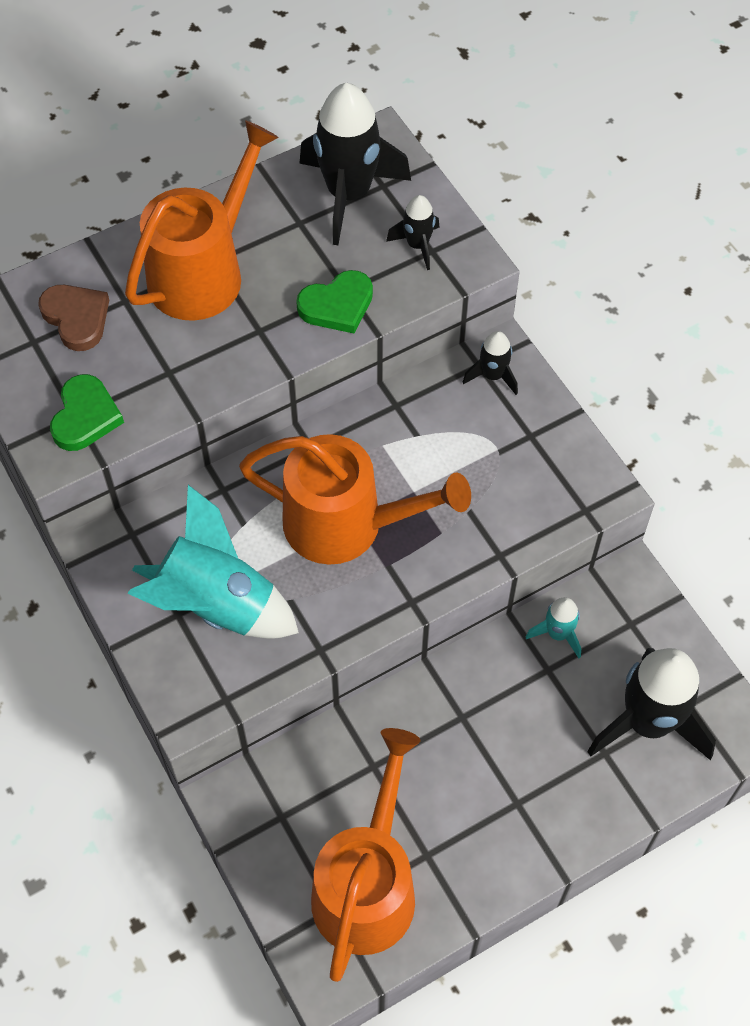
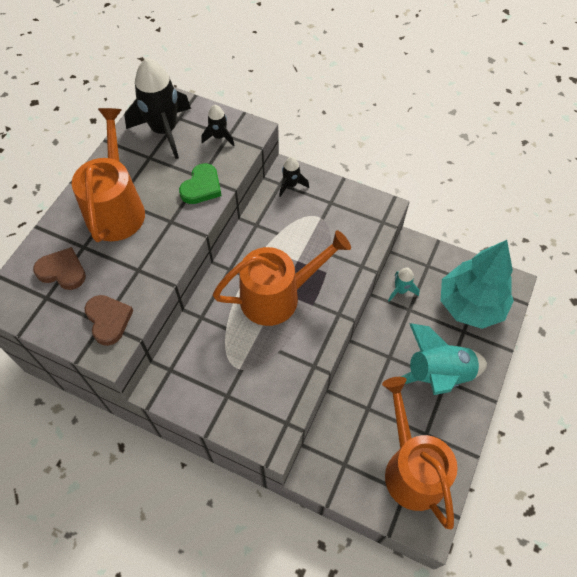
camera: 35 degrees left, 0 degrees up
(85, 416) = (108, 320): green heart -> brown heart
(217, 604) = (244, 377): turquoise rocket -> turquoise rocket (437, 375)
(648, 722) = (470, 305): black rocket -> turquoise tree

